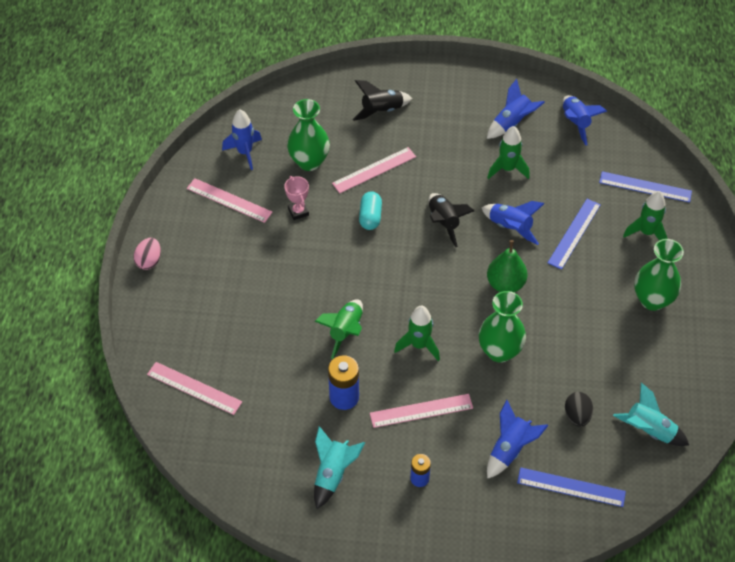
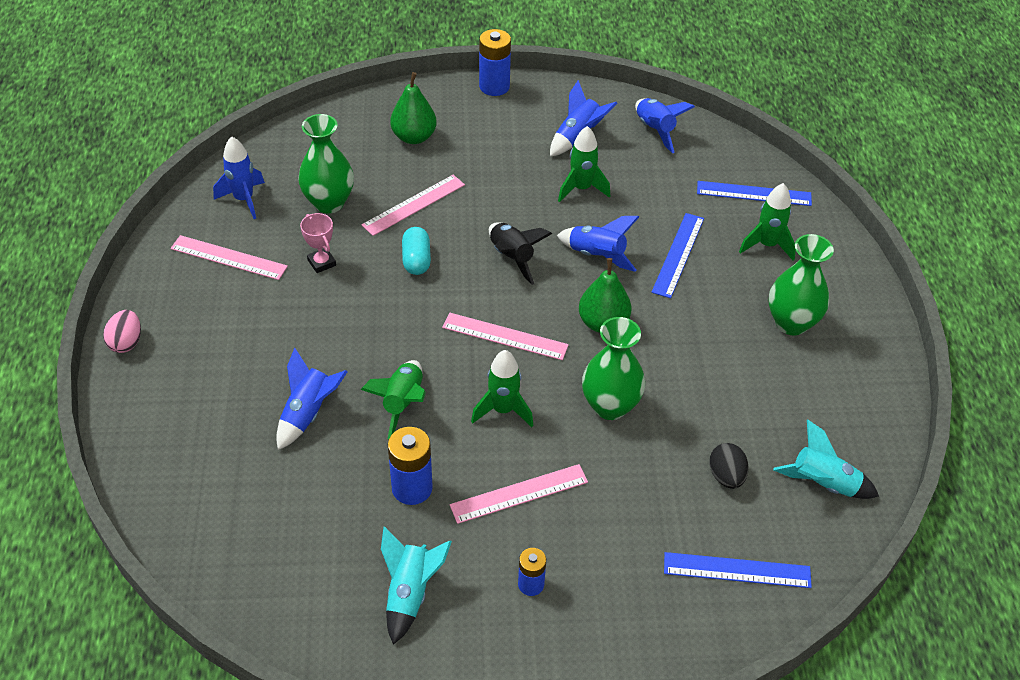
camera: 10 degrees left, 5 degrees down
(194, 388) = (202, 500): pink ruler -> pink ruler (505, 336)
(382, 111) = (414, 137): black rocket -> green pear
(452, 71) = (494, 86): none -> blue battery
(510, 449) = (646, 530): blue rocket -> blue rocket (308, 413)

